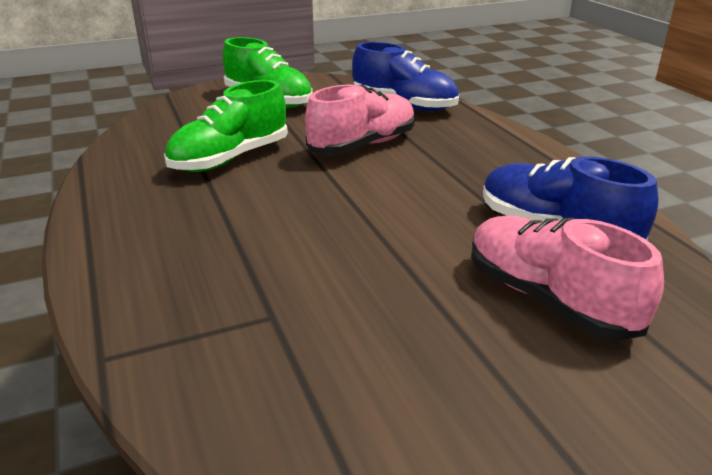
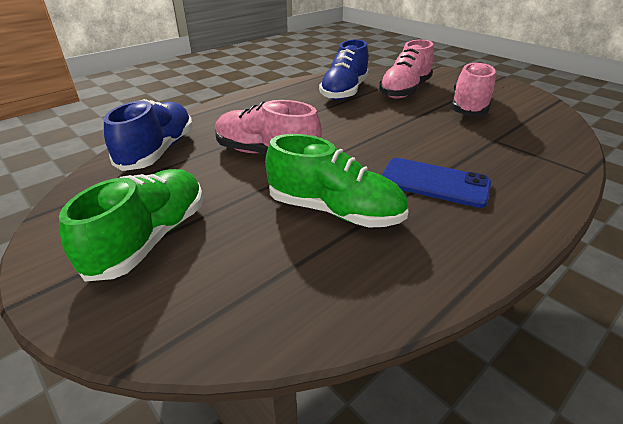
camera: 110 degrees left, 5 degrees up
(219, 219) = (434, 183): none -> blue phone
(428, 354) = (469, 106): none -> pink shoe

